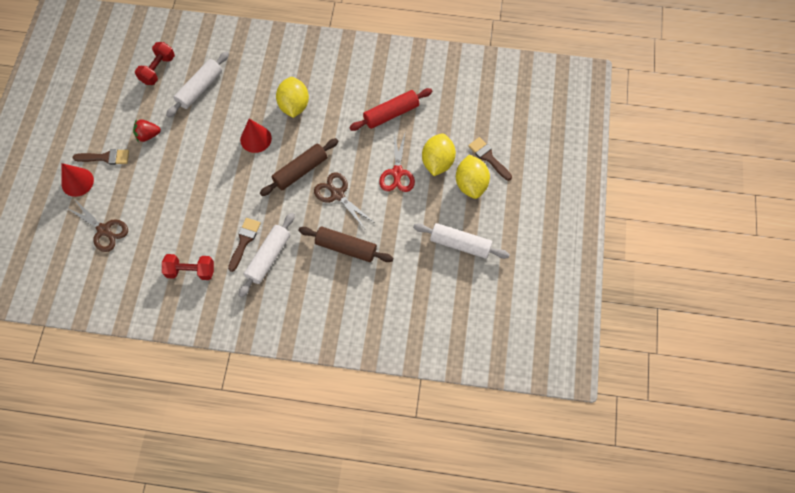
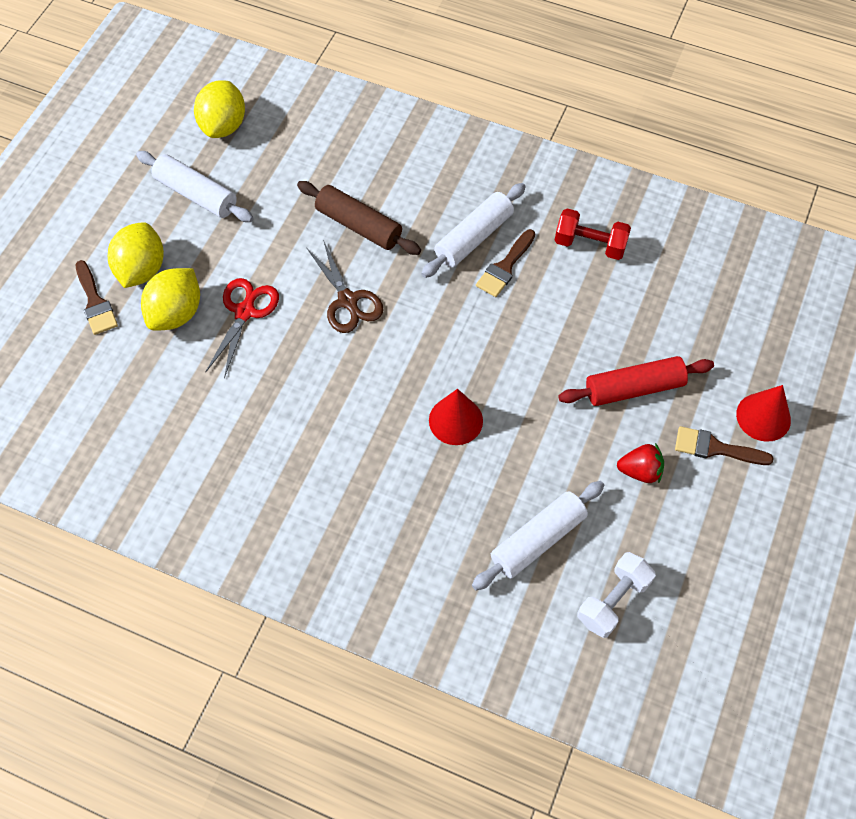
camera: 165 degrees left, 5 degrees down
(104, 230) = (718, 330): brown scissors -> none
(158, 69) = (613, 601): red dumbbell -> white dumbbell
(294, 105) = (376, 465): yellow lemon -> yellow lemon (223, 126)
(300, 171) = (395, 350): brown rolling pin -> none
(391, 114) = (216, 409): red rolling pin -> red rolling pin (634, 388)

